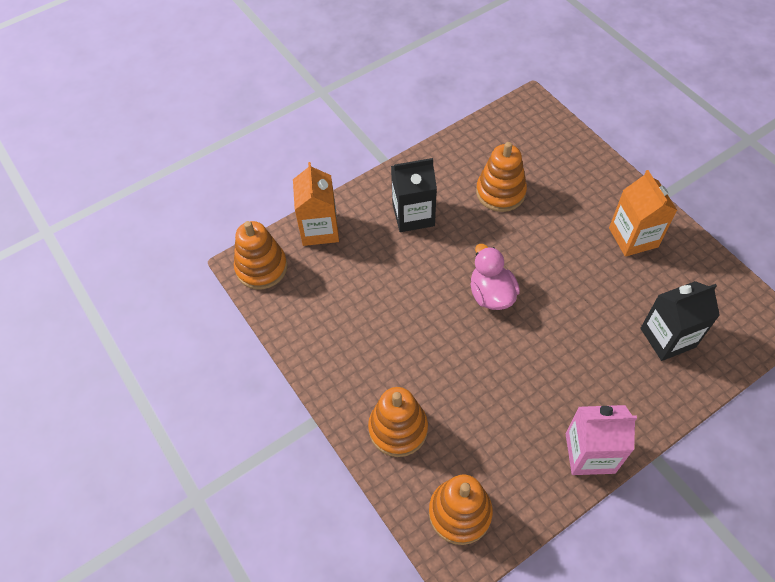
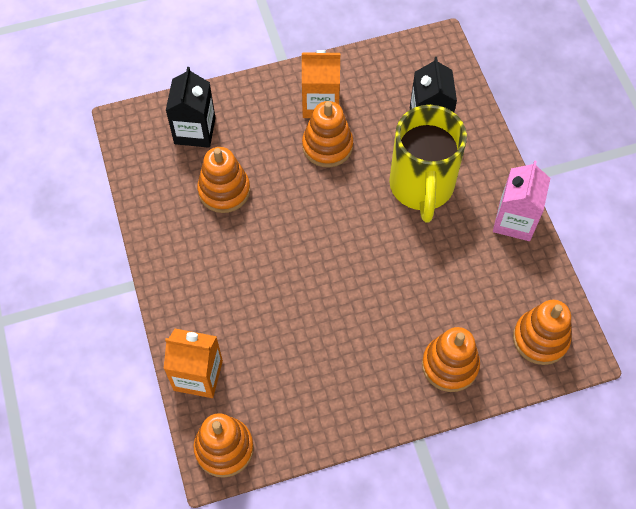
camera: 75 degrees left, 5 degrees up
(413, 215) = (218, 278): black carton -> black carton (195, 131)
(491, 294) = (337, 240): pink duck -> none
(585, 351) = (421, 187): none -> yellow mug
(588, 257) = (327, 146): none -> orange stacking toy

